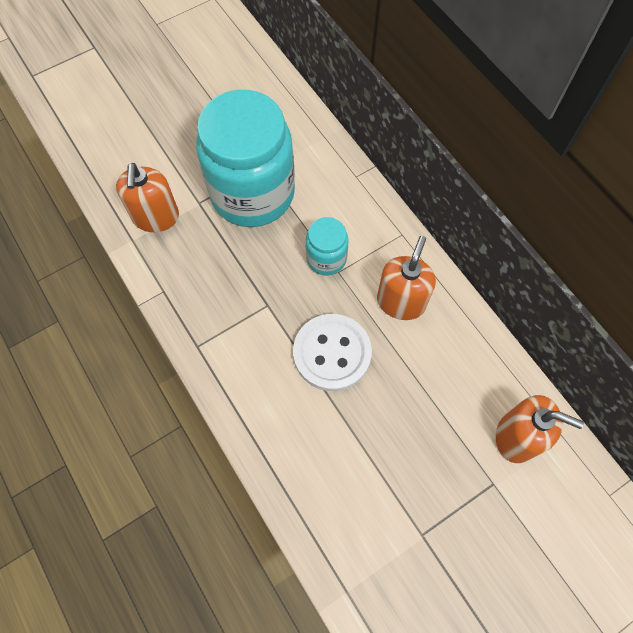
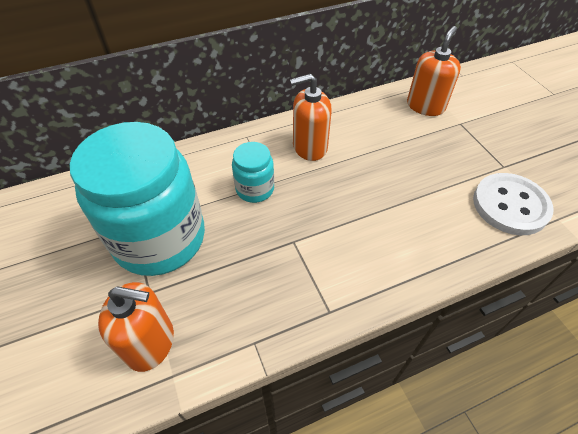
camera: 80 degrees left, 15 degrees down
(332, 353) = (350, 198): white button -> white button (510, 205)
(401, 302) = (309, 147): orange soap dispenser -> orange soap dispenser turned 45 degrees counterclockwise

